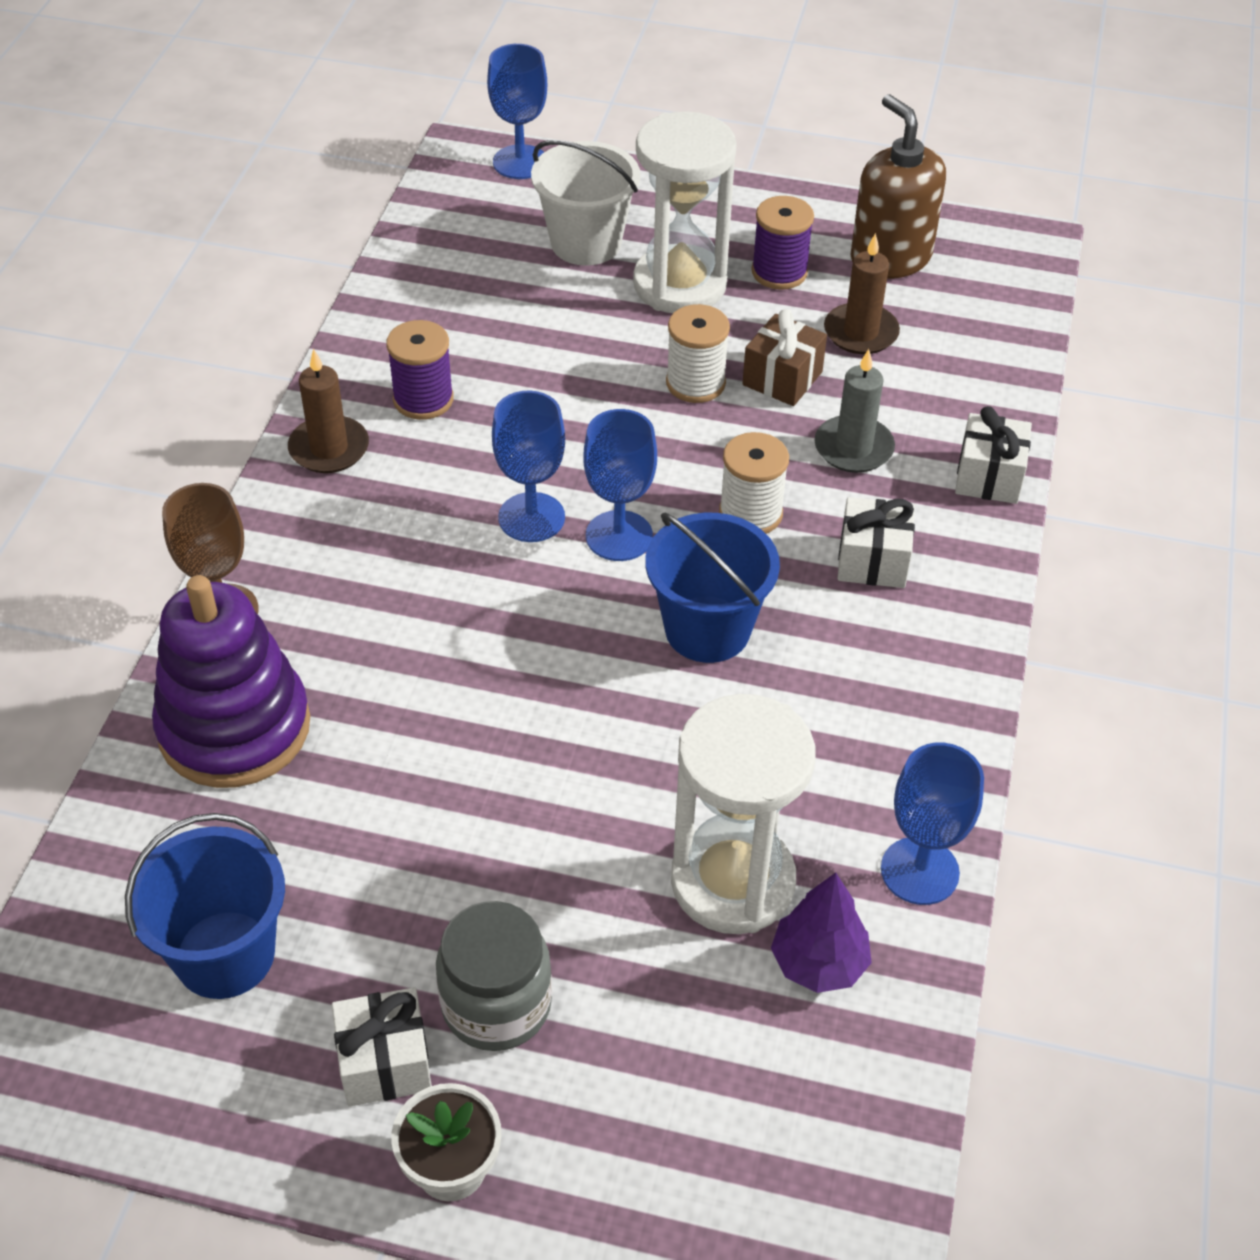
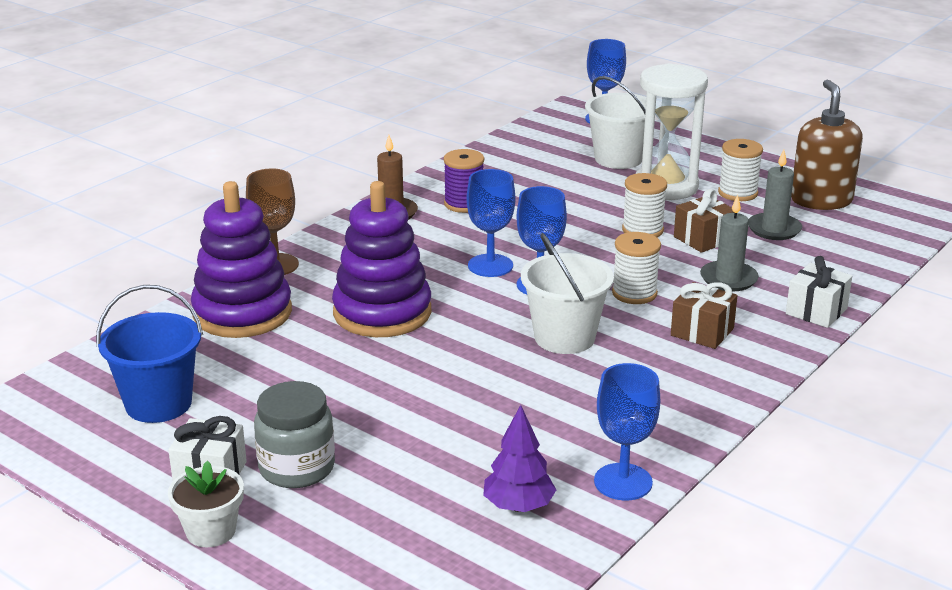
camera: 25 degrees right, 20 degrees down
(436, 661) = (382, 312): none -> purple stacking toy
(707, 629) = (564, 338): blue bucket -> white bucket
(732, 881) = (490, 454): white hourglass -> none
(779, 272) = (737, 193): purple spool -> white spool
(860, 332) = (774, 229): brown candle -> grey candle
(872, 561) = (702, 332): white gift -> brown gift

